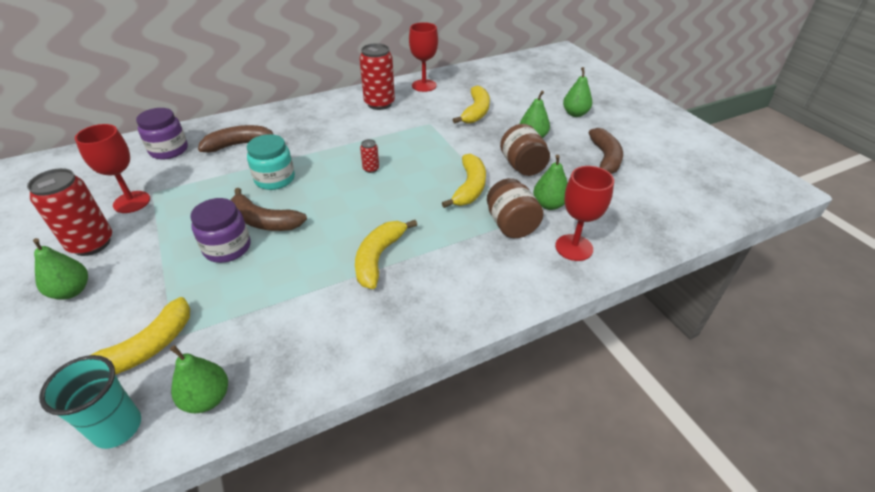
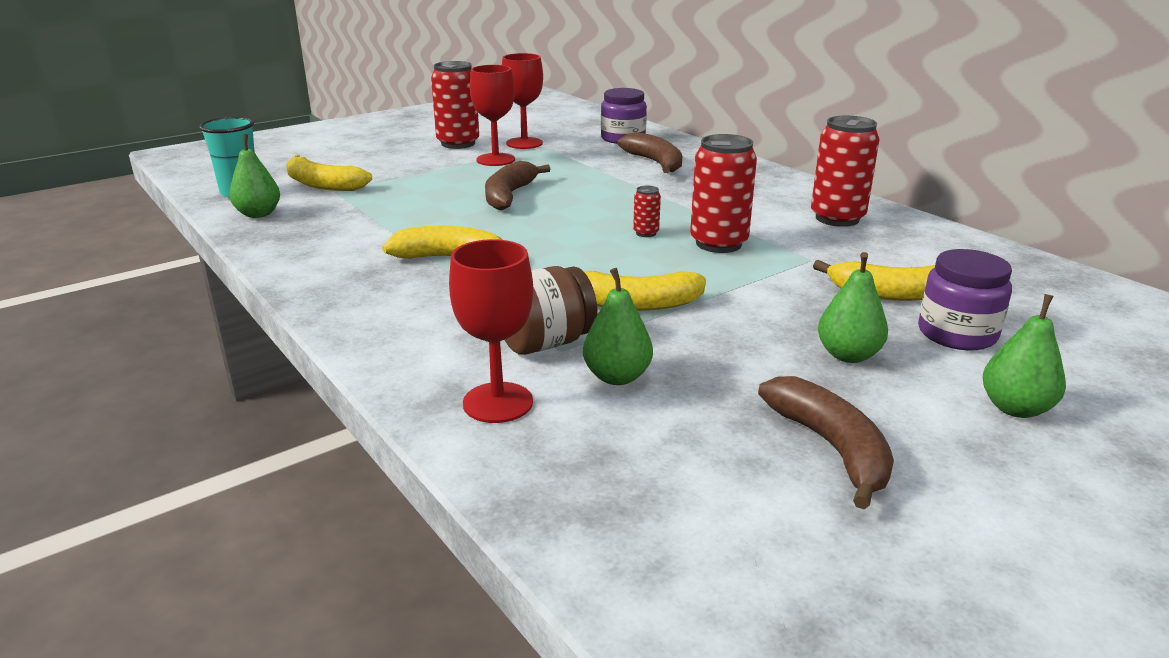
camera: 80 degrees right, 15 degrees down
(71, 291) = (395, 150): green pear -> none
(227, 248) = (460, 188): purple jar -> purple jar (957, 334)
(275, 179) = (592, 188): turquoise jar -> none
(398, 146) = (718, 243): none -> red can
(424, 85) = (942, 243): red goblet -> red goblet (495, 160)
(522, 166) = (730, 347): brown jar -> none
(605, 159) = (831, 448): brown banana -> brown banana turned 105 degrees counterclockwise

